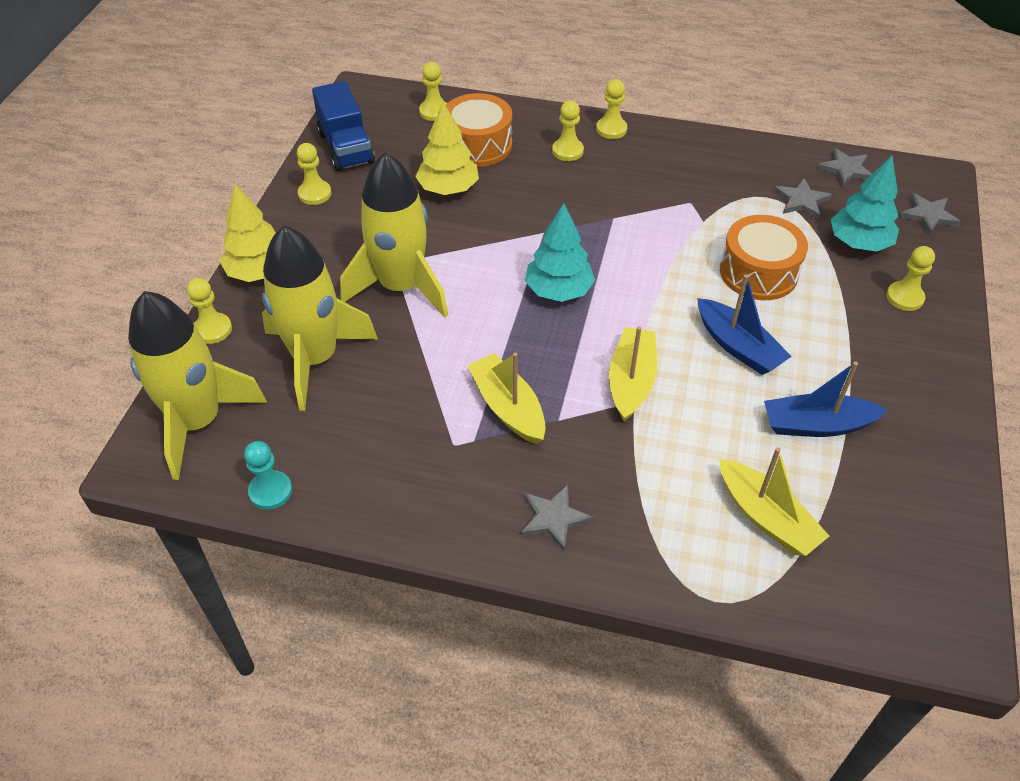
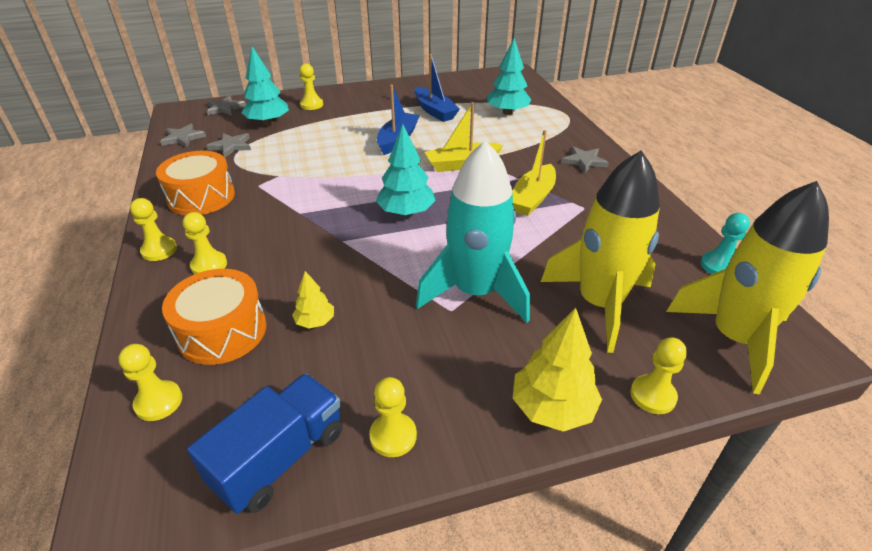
camera: 120 degrees left, 10 degrees down
(401, 287) = (475, 292): yellow rocket -> turquoise rocket
(448, 189) = (315, 321): yellow tree -> yellow tree, size x0.56
(758, 272) = (322, 146): orange drum -> orange drum (201, 197)
(766, 517) = (507, 112): yellow boat -> turquoise tree

